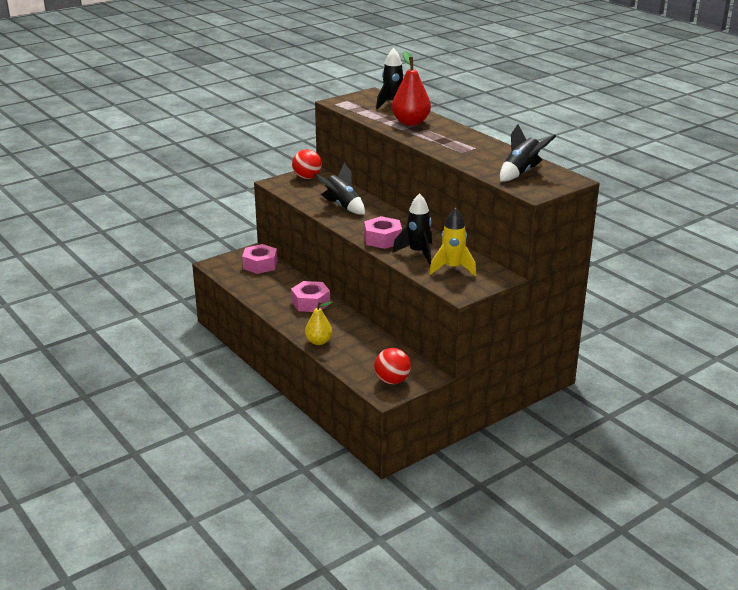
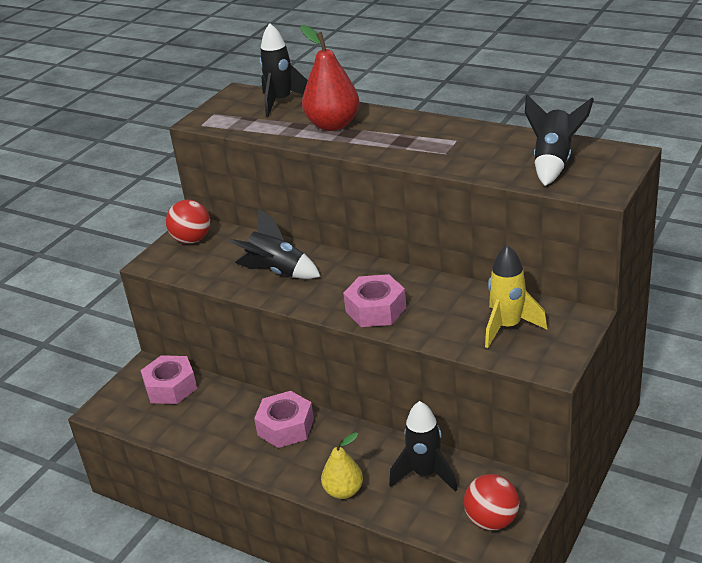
camera: 20 degrees left, 5 degrees up
(417, 253) = (441, 317): black rocket -> black rocket (425, 474)

